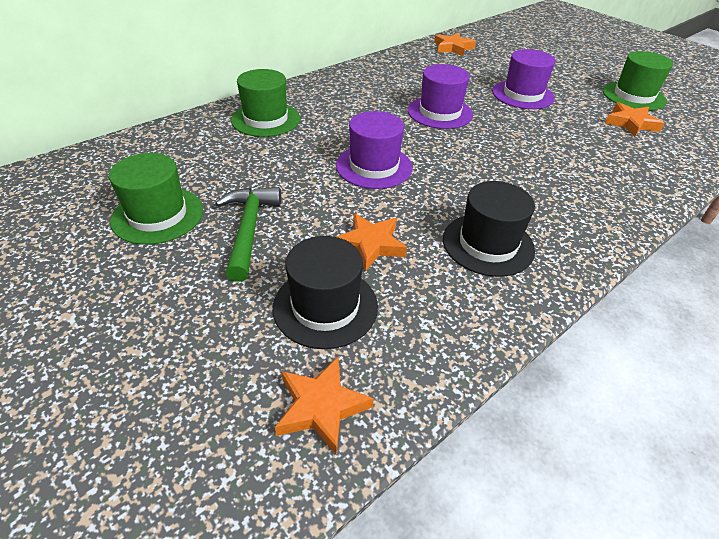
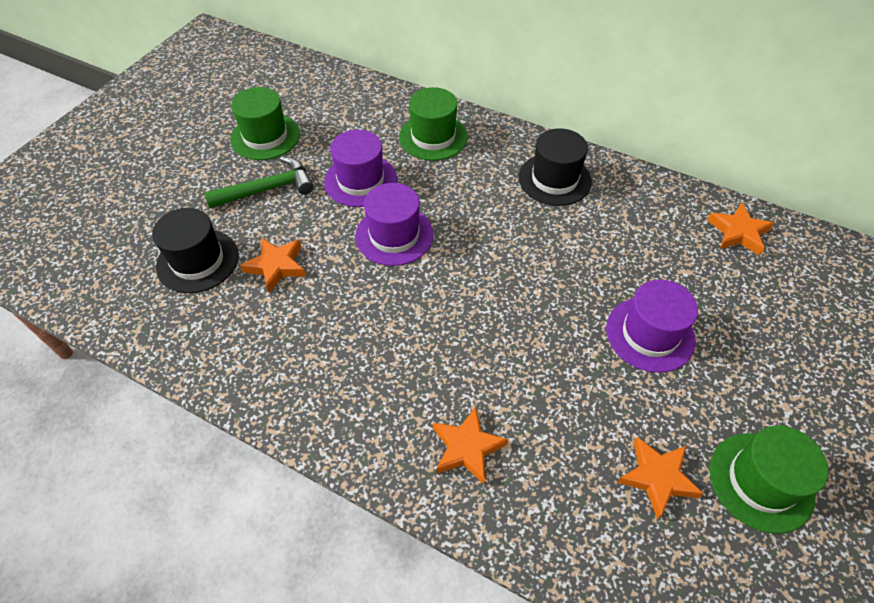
camera: 70 degrees right, 10 degrees up
(321, 407) = (109, 287): orange star -> orange star (467, 448)
(440, 112) = (538, 260): purple hat -> purple hat (360, 180)
(488, 244) = (308, 348): black hat -> black hat (554, 179)

